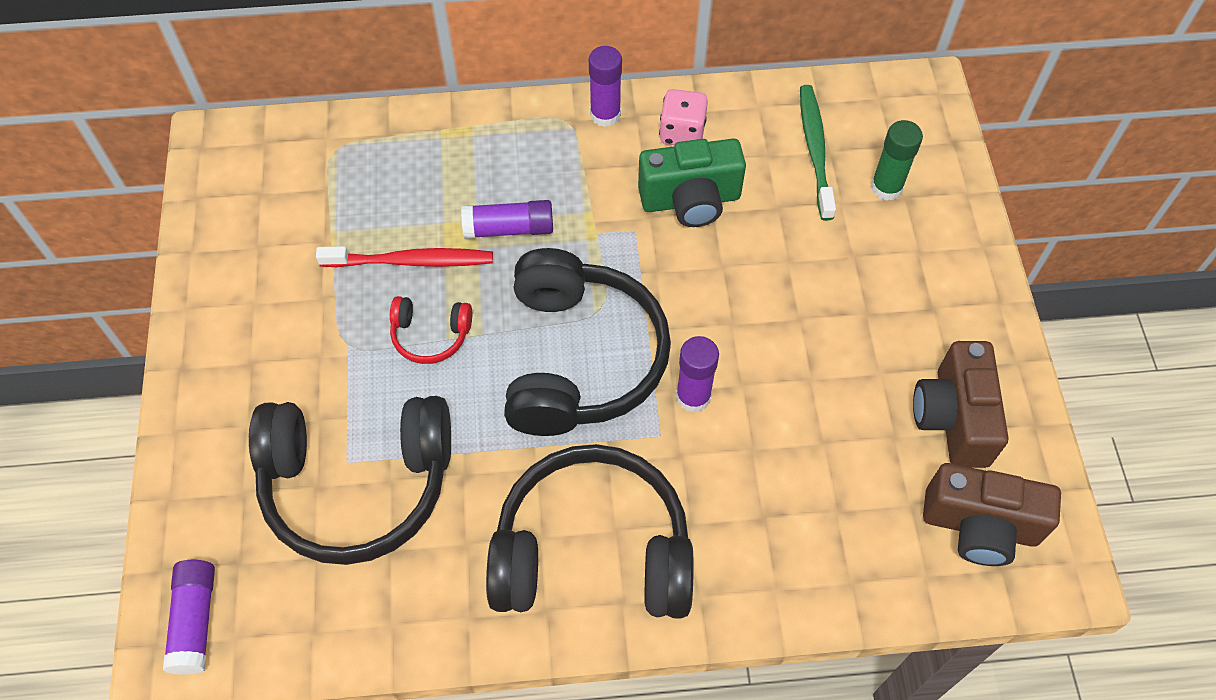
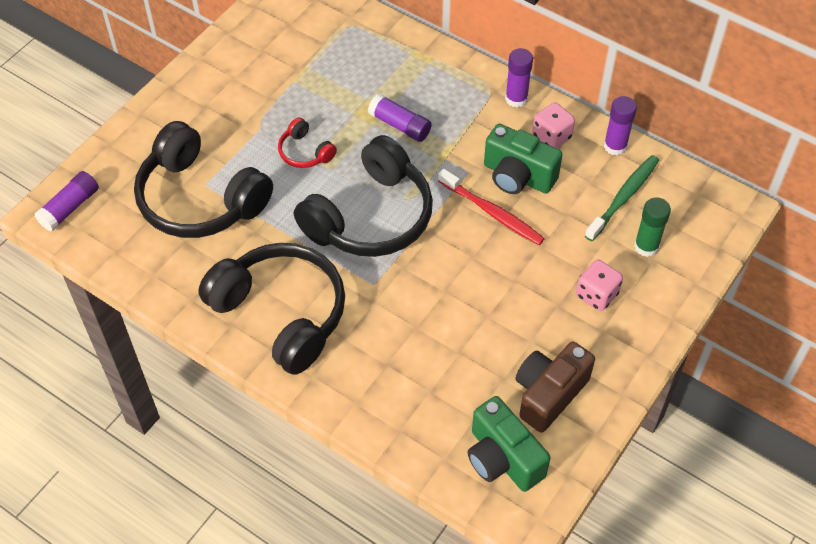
camera: 40 degrees right, 5 degrees down
(411, 261) = (331, 108): red toothbrush -> red toothbrush (492, 213)
(693, 396) = (411, 278): purple glue stick -> purple glue stick (615, 146)
(891, 274) = (596, 295): none -> pink dice
(979, 526) = (502, 458): brown camera -> green camera

